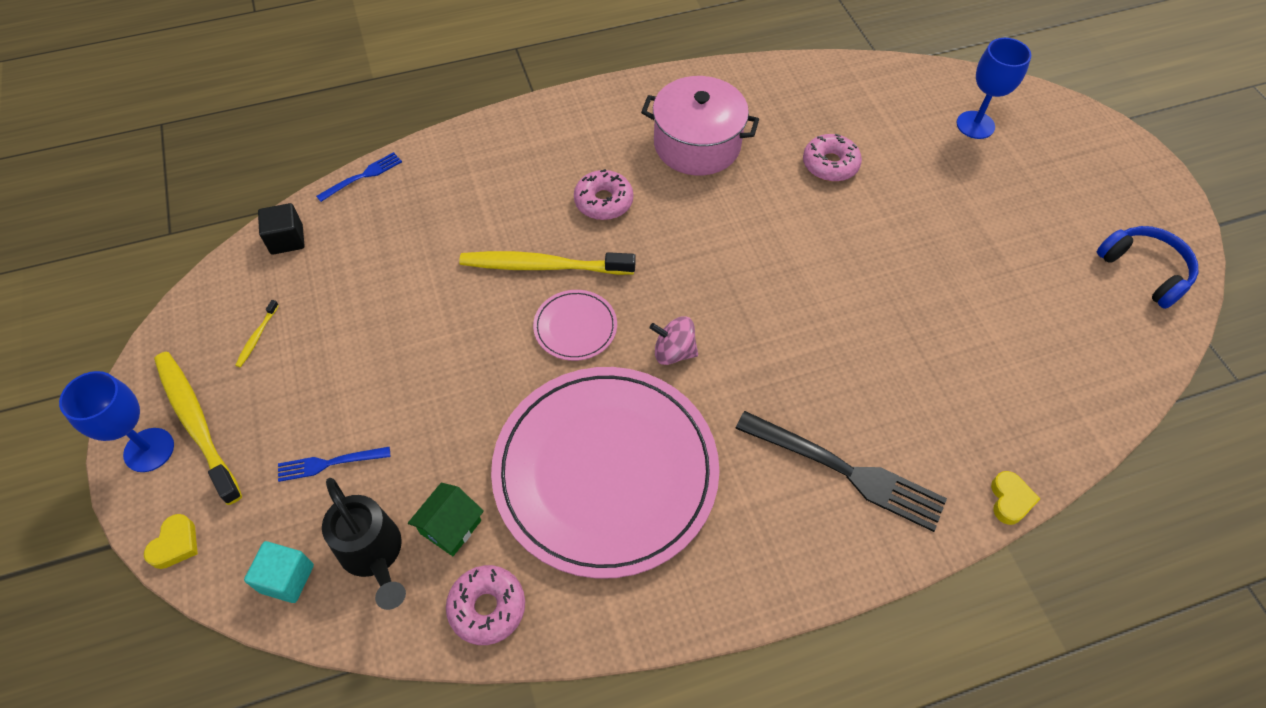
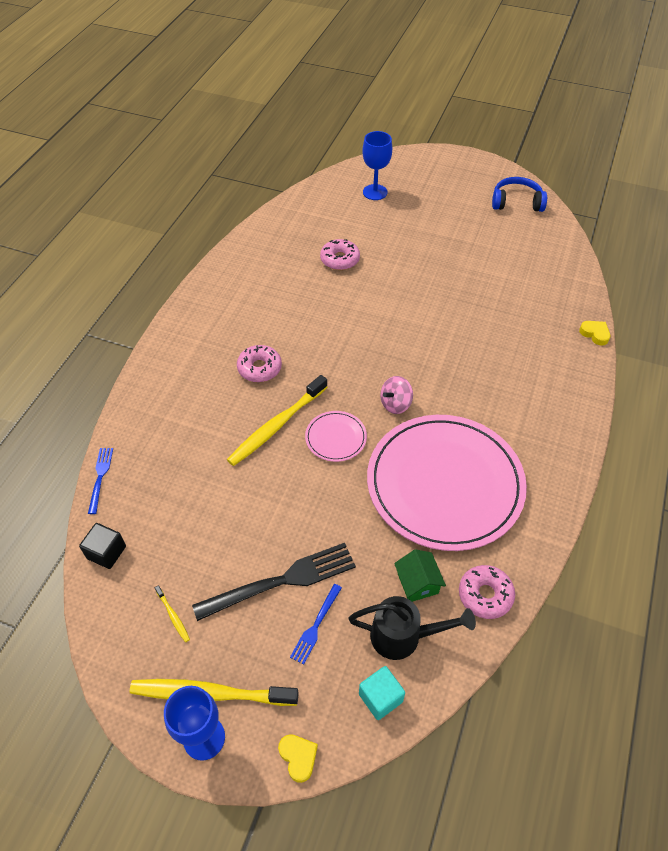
camera: 50 degrees left, 5 degrees down
(697, 144) = (265, 301): pink pot -> none
(847, 471) = (531, 382): black fork -> black fork (282, 581)

